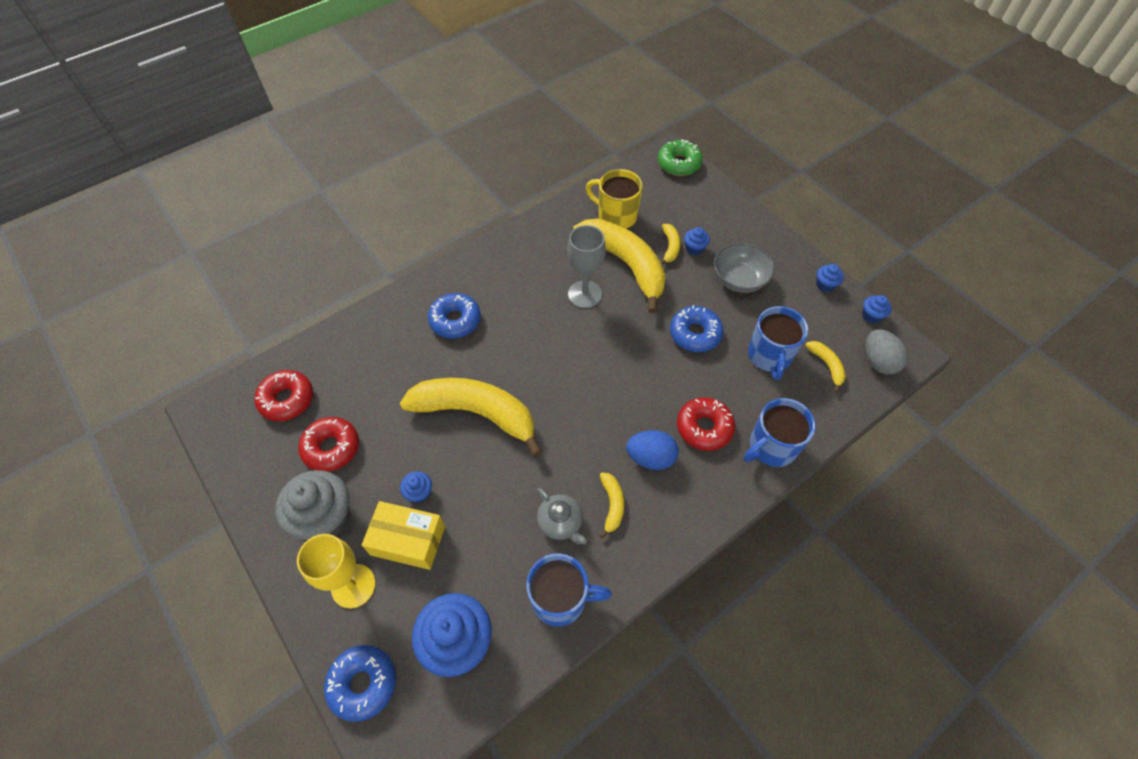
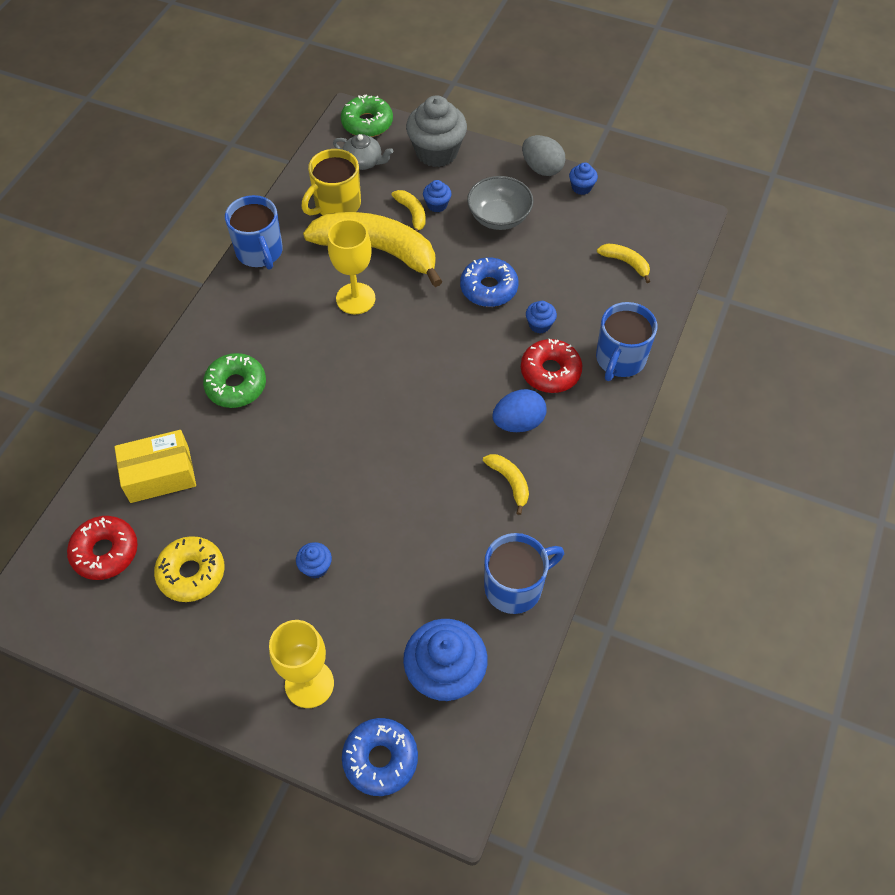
camera: 30 degrees left, 0 degrees up
(325, 517) = (234, 640): grey cupcake -> grey cupcake (436, 152)
(331, 448) = (191, 573): red donut -> yellow donut
(408, 540) = (335, 615): yellow box -> yellow box (160, 475)
(455, 320) = (236, 386): blue donut -> green donut
(476, 413) = (322, 465): yellow banana -> none
(560, 522) = (472, 522): grey teapot -> grey teapot (363, 162)
(585, 294) = (355, 298): grey goblet -> yellow goblet
(616, 216) = (336, 205): yellow mug -> yellow mug turned 45 degrees counterclockwise
(769, 356) = (570, 277): blue mug -> blue mug (260, 252)
(871, 316) = (638, 199): blue cupcake -> blue cupcake (539, 325)
(878, 361) = (668, 239): grey egg -> grey egg (542, 168)

